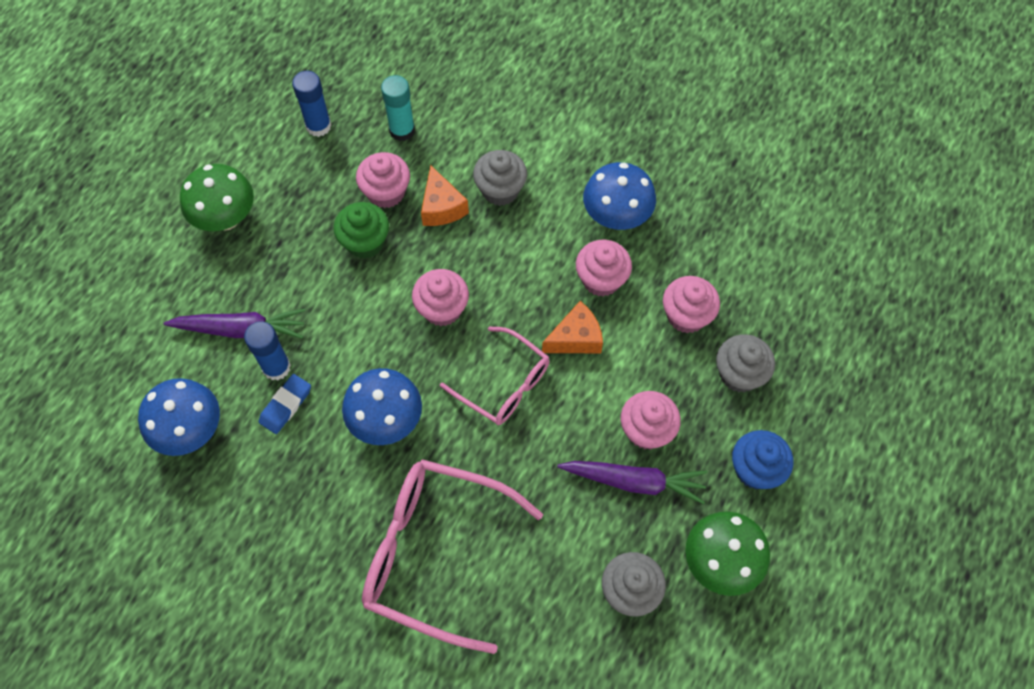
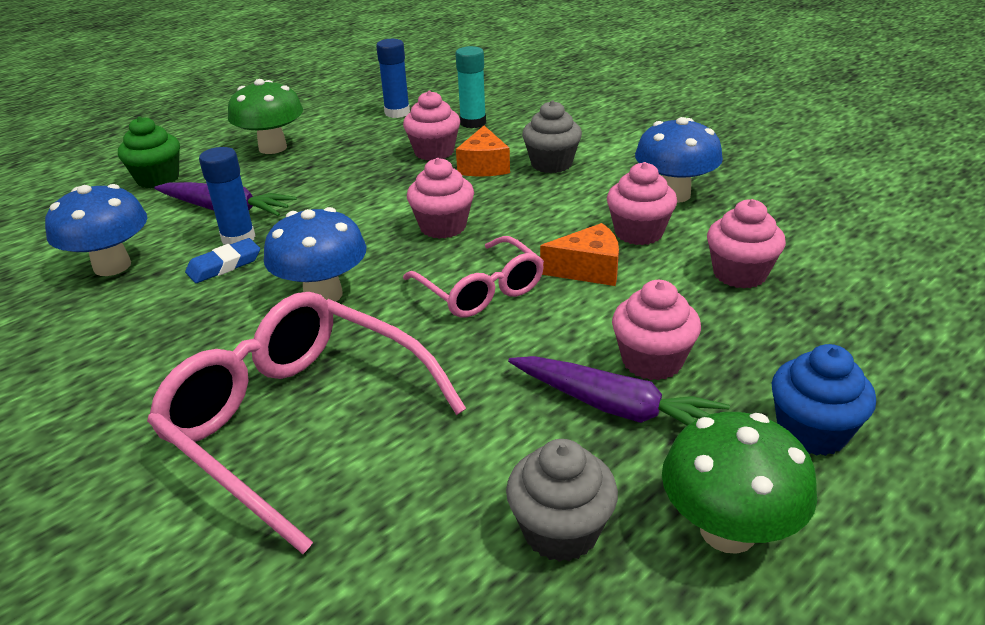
camera: 20 degrees right, 30 degrees down
(365, 242) = (392, 176): green cupcake -> green cupcake (158, 179)
(739, 374) = (803, 333): grey cupcake -> none

